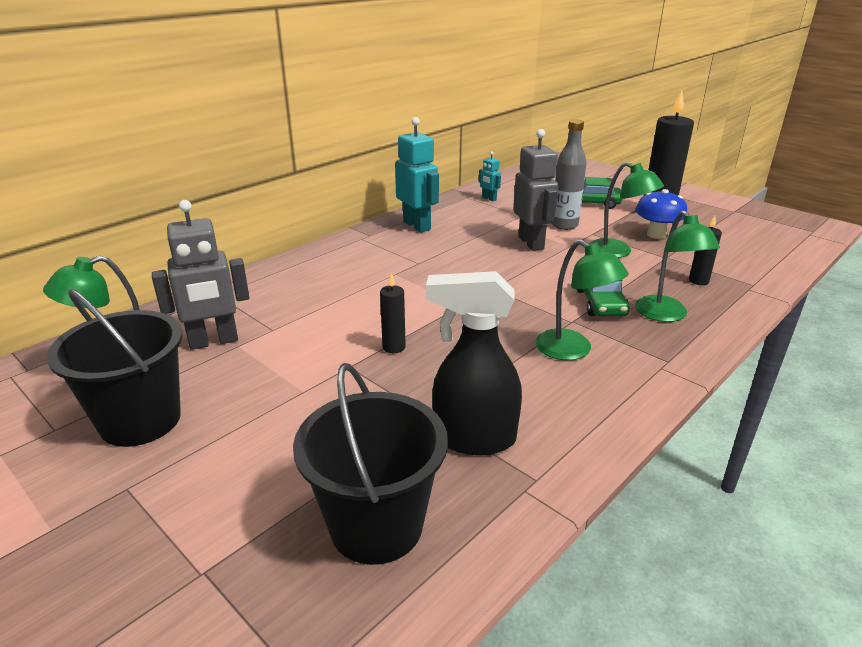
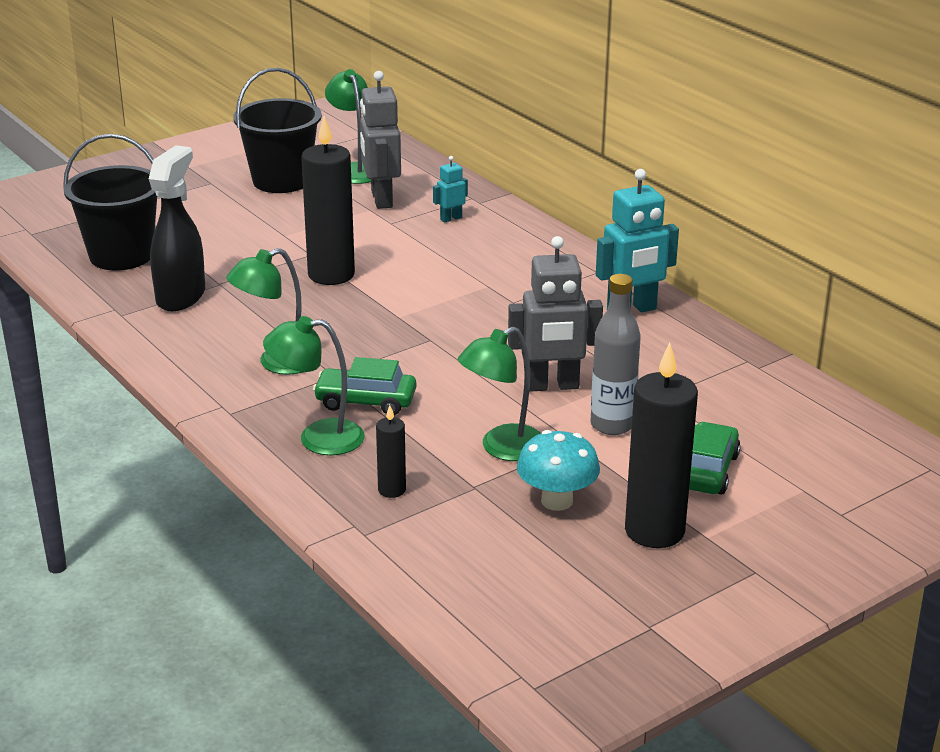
camera: 100 degrees right, 0 degrees up
(394, 347) = (331, 275): black candle -> black candle, size x2.07
(489, 199) = (736, 378): turquoise robot -> turquoise robot (451, 218)
(656, 234) = (557, 501): blue mushroom -> turquoise mushroom

